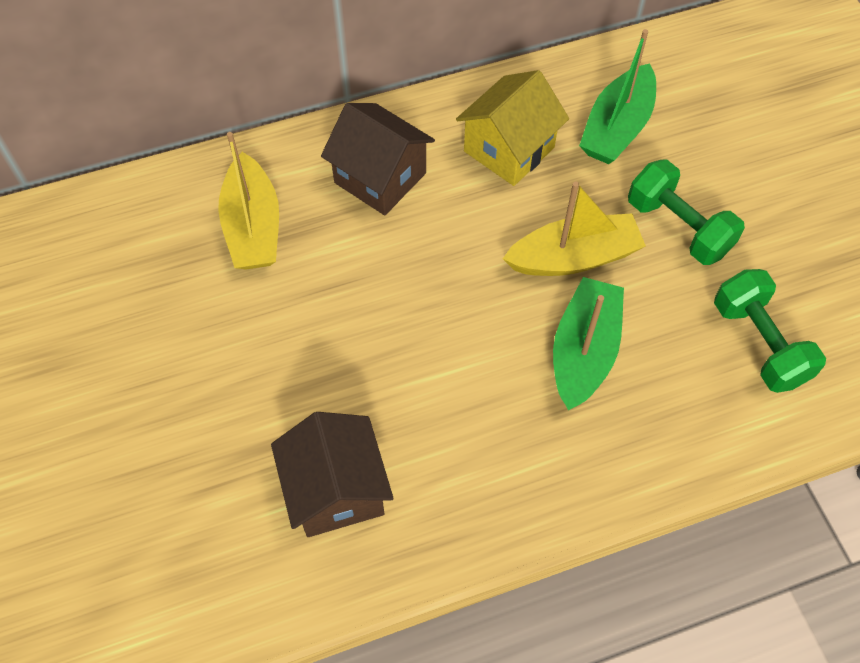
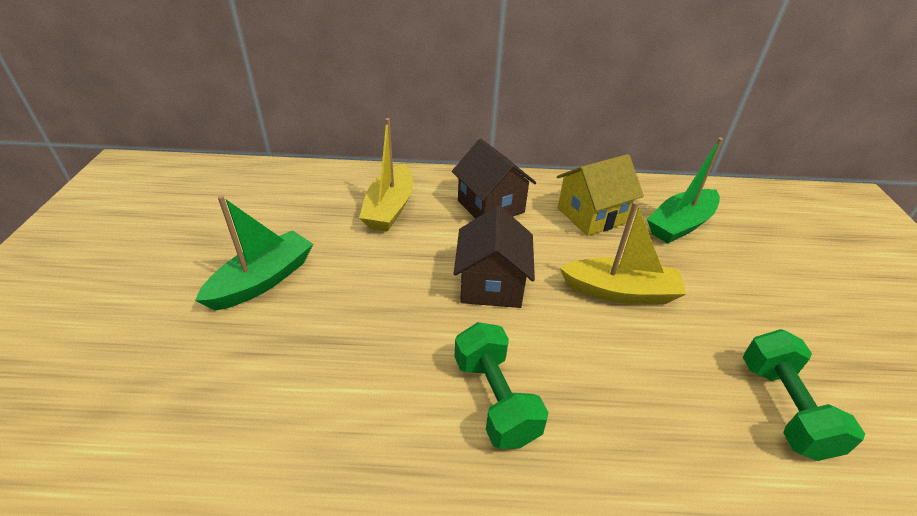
camera: 20 degrees right, 20 degrees down
(336, 490) = (345, 391): brown house -> brown house (491, 284)
(584, 351) = (608, 359): green boat -> green boat (263, 280)
(678, 227) = (718, 298): green dumbbell -> green dumbbell (495, 399)

